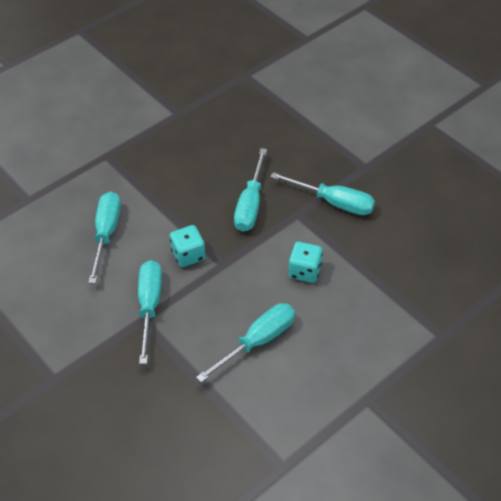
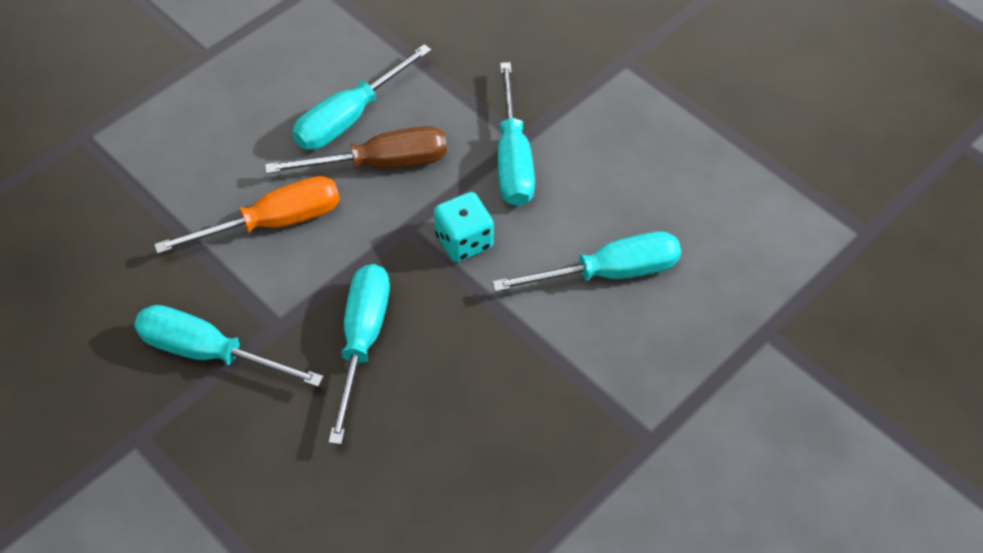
camera: 175 degrees right, 5 degrees up
(106, 234) = (608, 272): turquoise screwdriver -> turquoise screwdriver turned 105 degrees counterclockwise
(237, 306) = (380, 163): none -> brown screwdriver
(304, 271) = (273, 222): turquoise dice -> orange screwdriver

